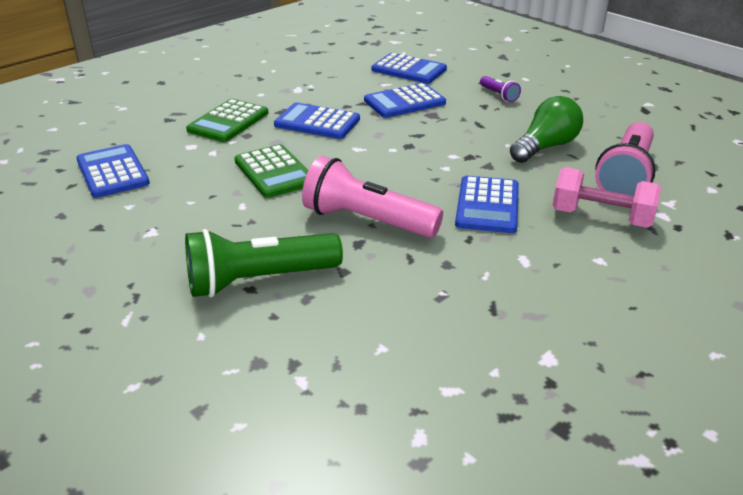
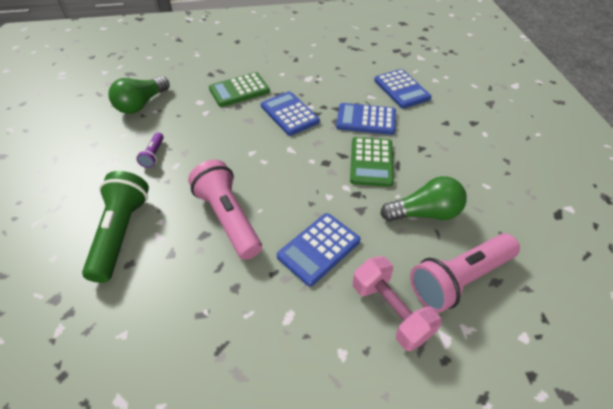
camera: 35 degrees right, 15 degrees up
(112, 172) = (141, 104): blue calculator -> green light bulb
(259, 280) = (121, 233): green flashlight -> green flashlight turned 75 degrees clockwise
(274, 172) = (220, 146): green calculator -> green calculator (371, 162)
(499, 95) = (444, 142): purple flashlight -> purple flashlight (154, 155)

